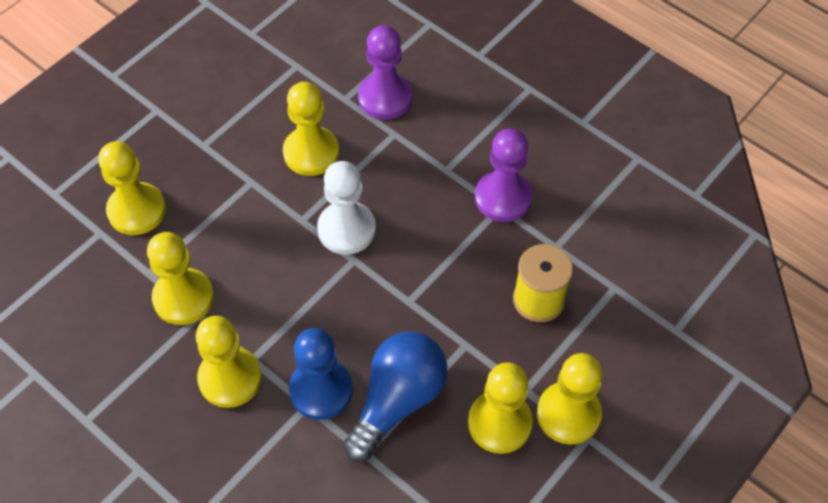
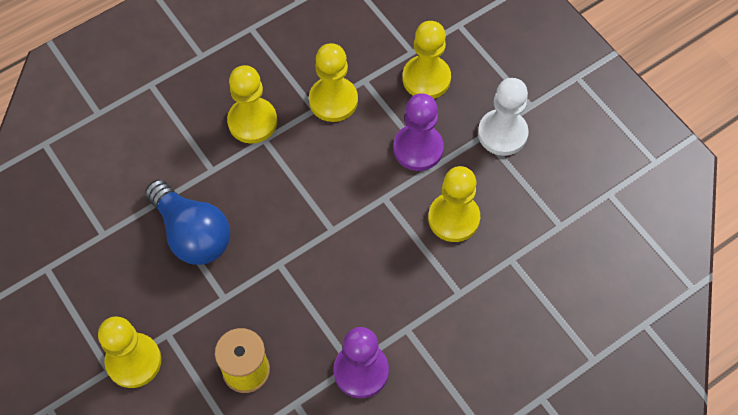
camera: 105 degrees right, 5 degrees up
(321, 390) = (221, 181): blue pawn -> none
(346, 229) = (364, 230): white pawn -> white pawn (502, 133)
(385, 98) = (503, 295): purple pawn -> purple pawn (418, 148)
(499, 423) = (146, 305): yellow pawn -> none

